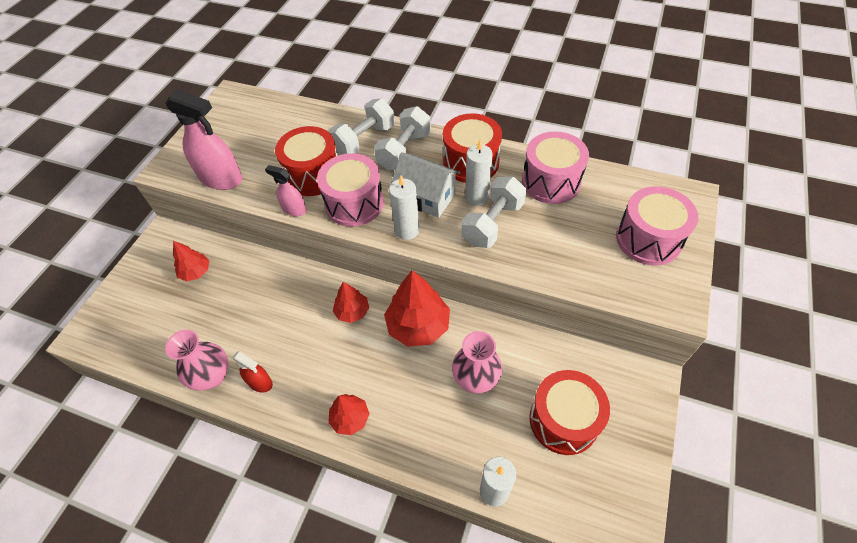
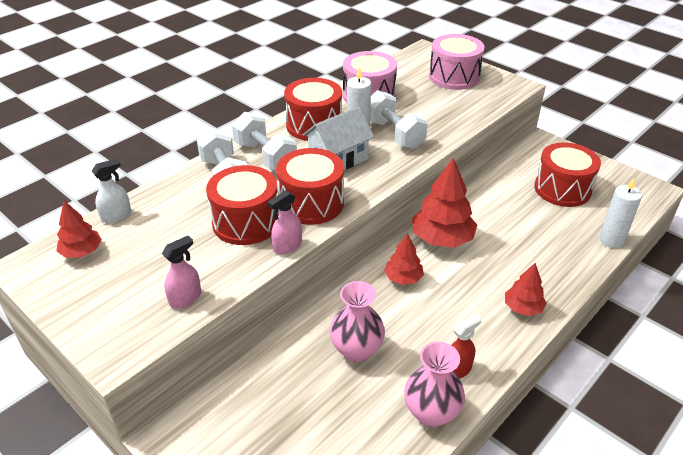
camera: 70 degrees left, 15 degrees down
(196, 272) = (264, 406): red tree -> red tree (82, 252)
(221, 178) = (185, 298): pink spray bottle -> pink spray bottle, size x0.53
(292, 108) = (116, 216): none -> white spray bottle
(354, 203) = (311, 203): pink drum -> red drum
(407, 230) = (370, 179): white candle -> none
(476, 378) = (510, 221): pink vase -> pink vase (356, 350)

